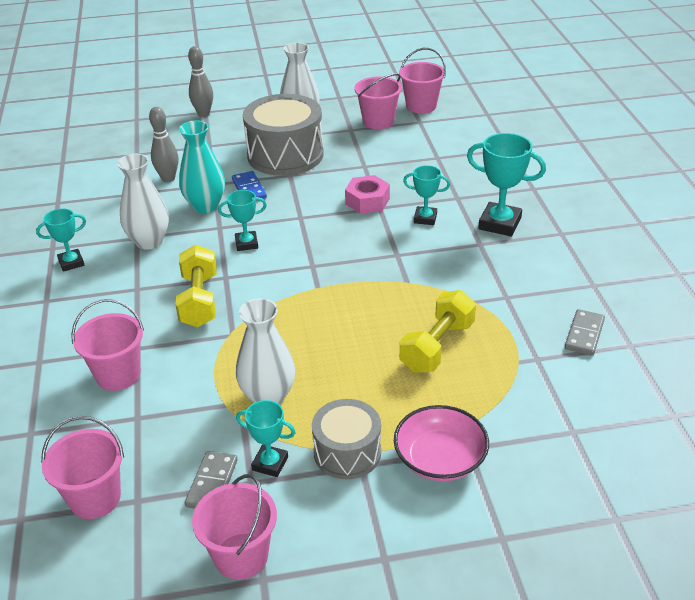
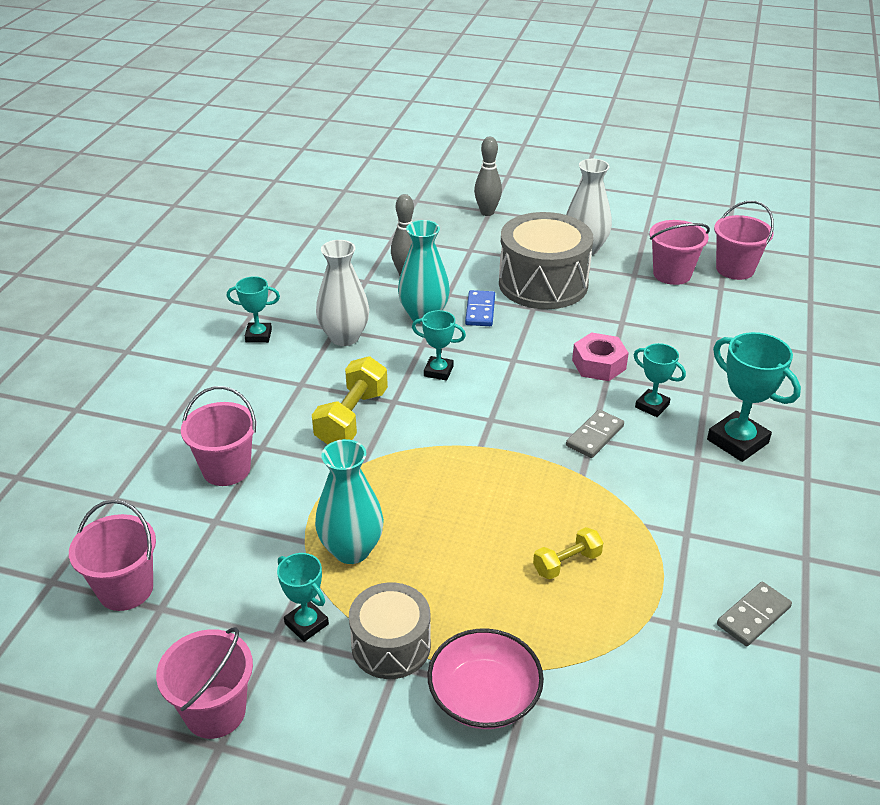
camera: 25 degrees right, 0 degrees up
(212, 483) = (238, 621): grey domino -> grey domino (595, 436)
(268, 397) = (351, 550): white vase -> turquoise vase
(437, 346) = (567, 563): yellow dumbbell -> yellow dumbbell, size x0.59

